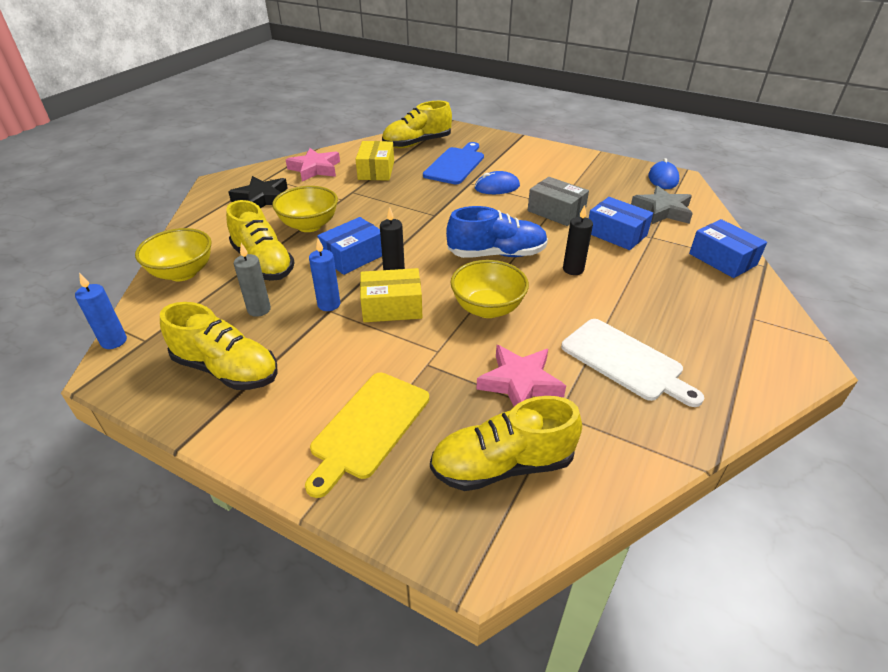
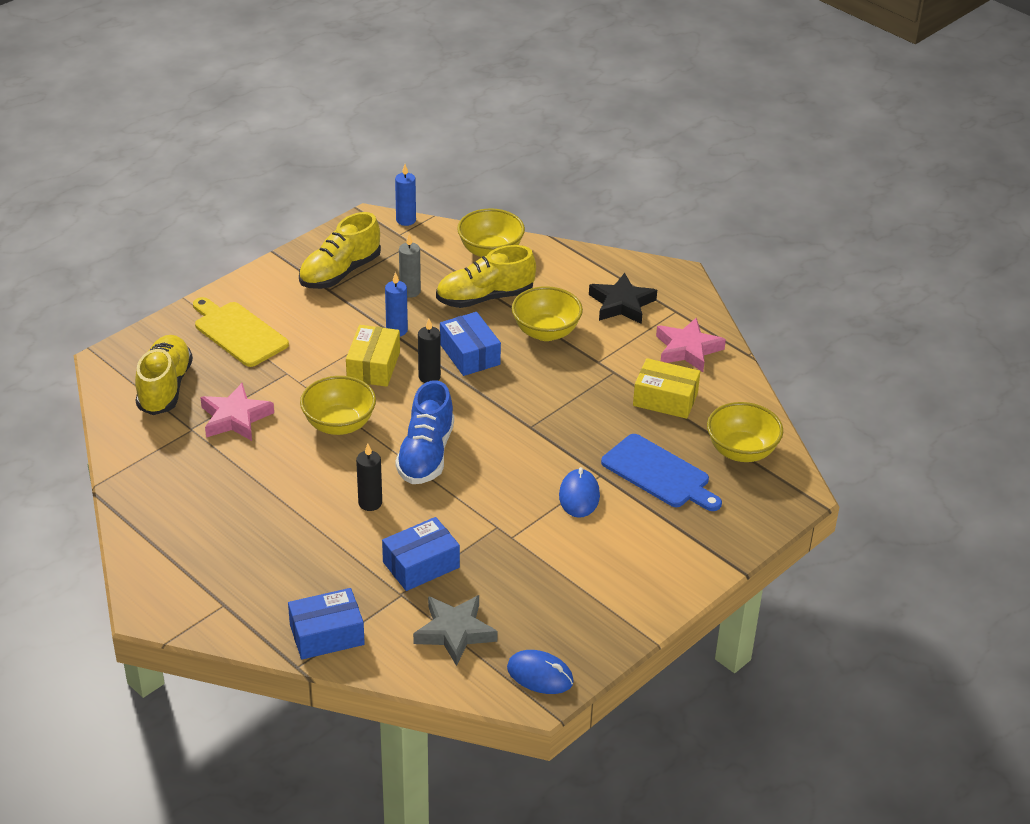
camera: 105 degrees right, 0 degrees up
(417, 143) = (741, 451): yellow shoe -> yellow bowl
(556, 211) = (494, 530): grey box -> none
(625, 361) = (222, 488): white cutting board -> none

